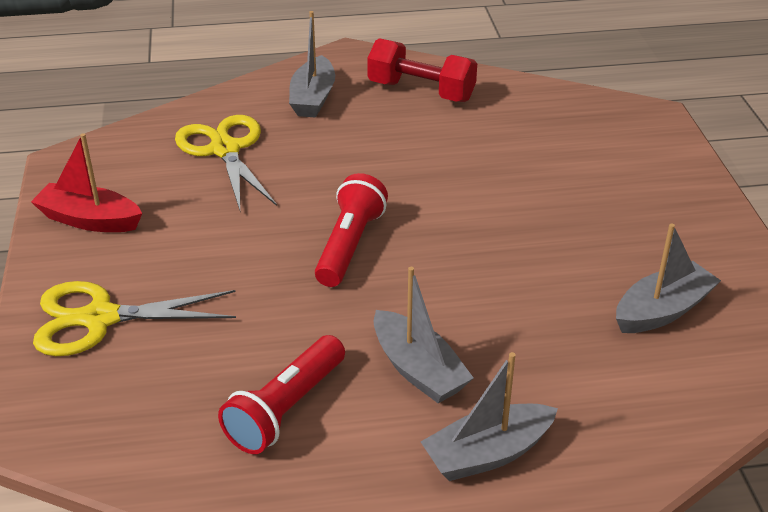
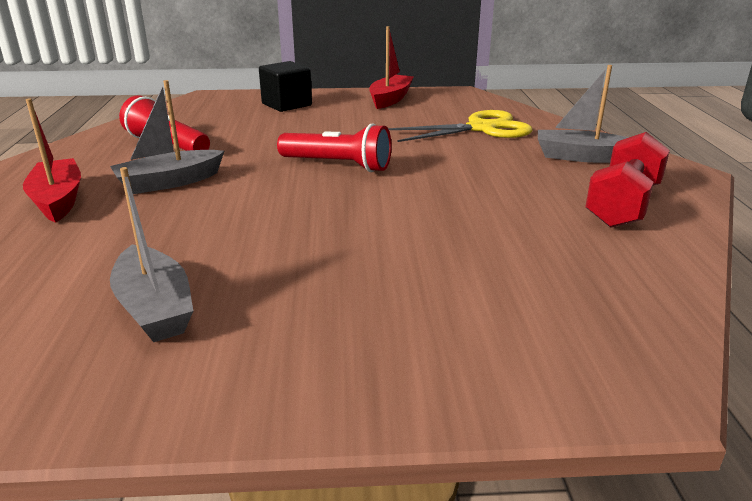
camera: 95 degrees right, 10 degrees down
(100, 318) = (286, 104): yellow scissors -> black cube
(487, 454) = (58, 200): grey boat -> red boat

